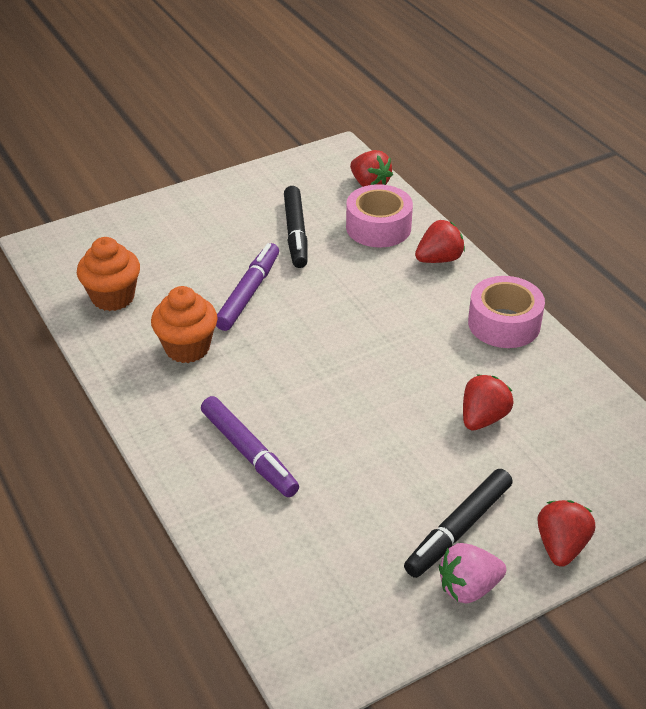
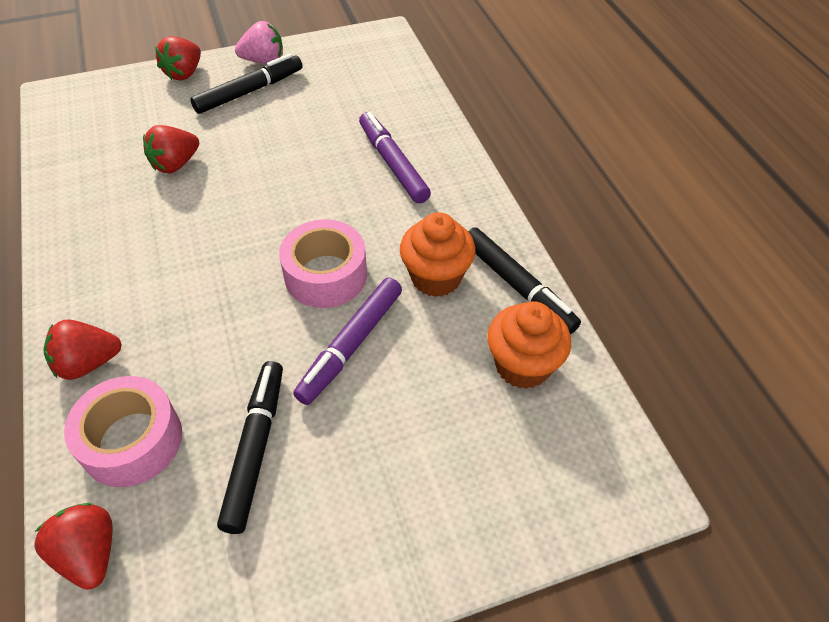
camera: 170 degrees left, 10 degrees up
(113, 351) = (517, 286): none -> black marker
(504, 323) = (82, 256): pink tape -> pink tape (325, 275)

